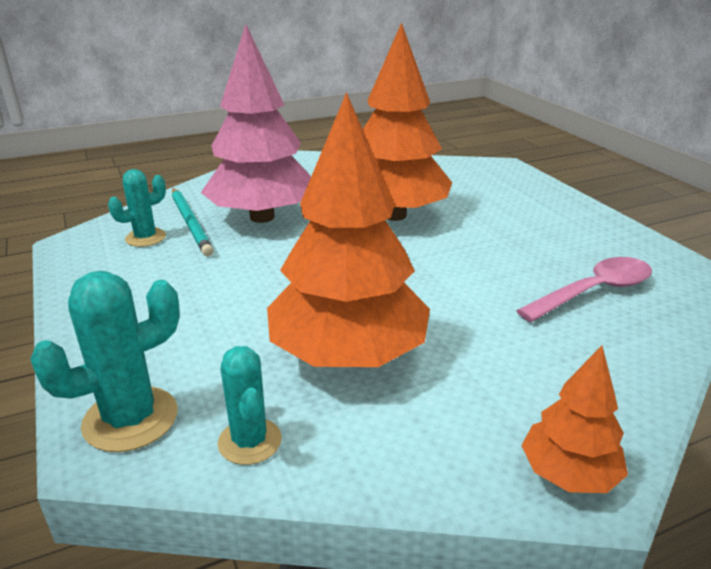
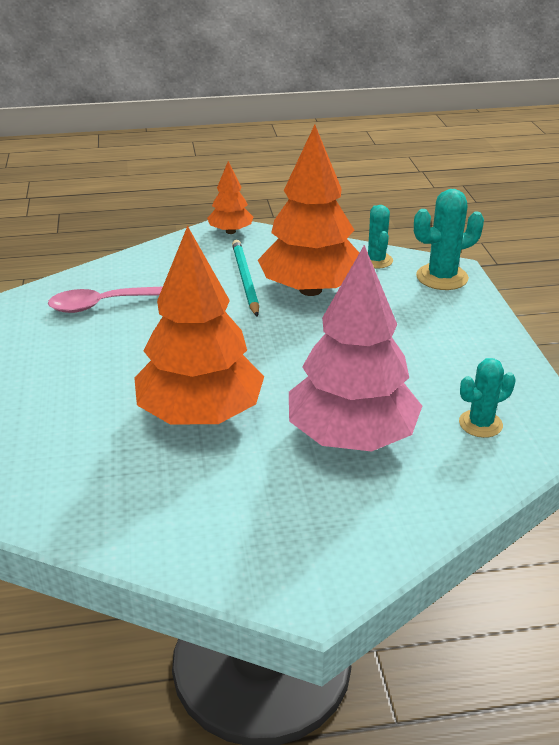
camera: 165 degrees left, 5 degrees up
(190, 223) = (435, 440): turquoise pencil -> turquoise pencil (245, 280)

